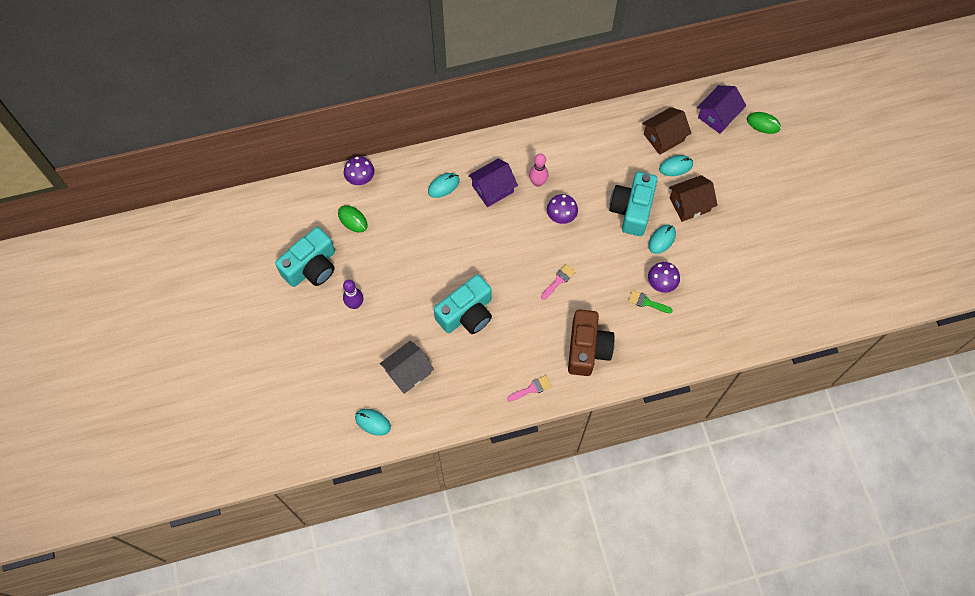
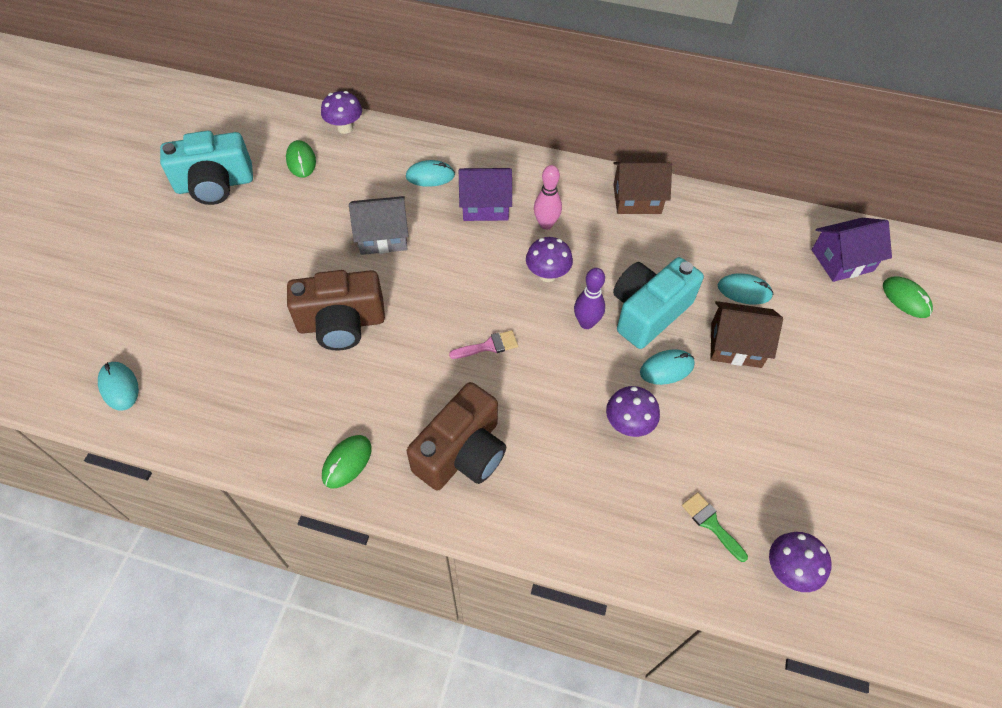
camera: 30 degrees right, 10 degrees down
(355, 304) = (224, 245): purple bowling pin -> purple bowling pin (586, 323)
(408, 372) = (213, 352): grey house -> grey house (383, 236)
(466, 313) = (341, 323): turquoise camera -> brown camera
(532, 388) = (347, 462): pink brush -> green mouse
(646, 302) = (590, 438): green brush -> green brush (711, 524)
(664, 137) = (748, 250): brown house -> brown house (637, 199)
(778, 316) = (788, 570): none -> purple mushroom

